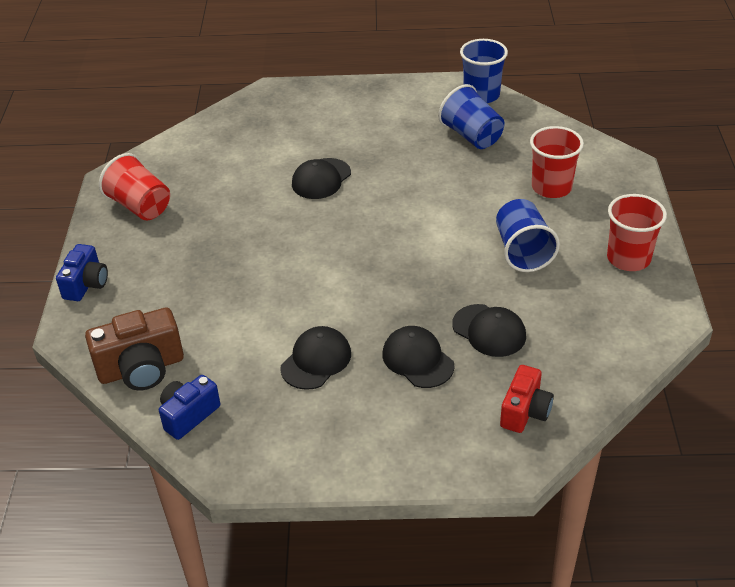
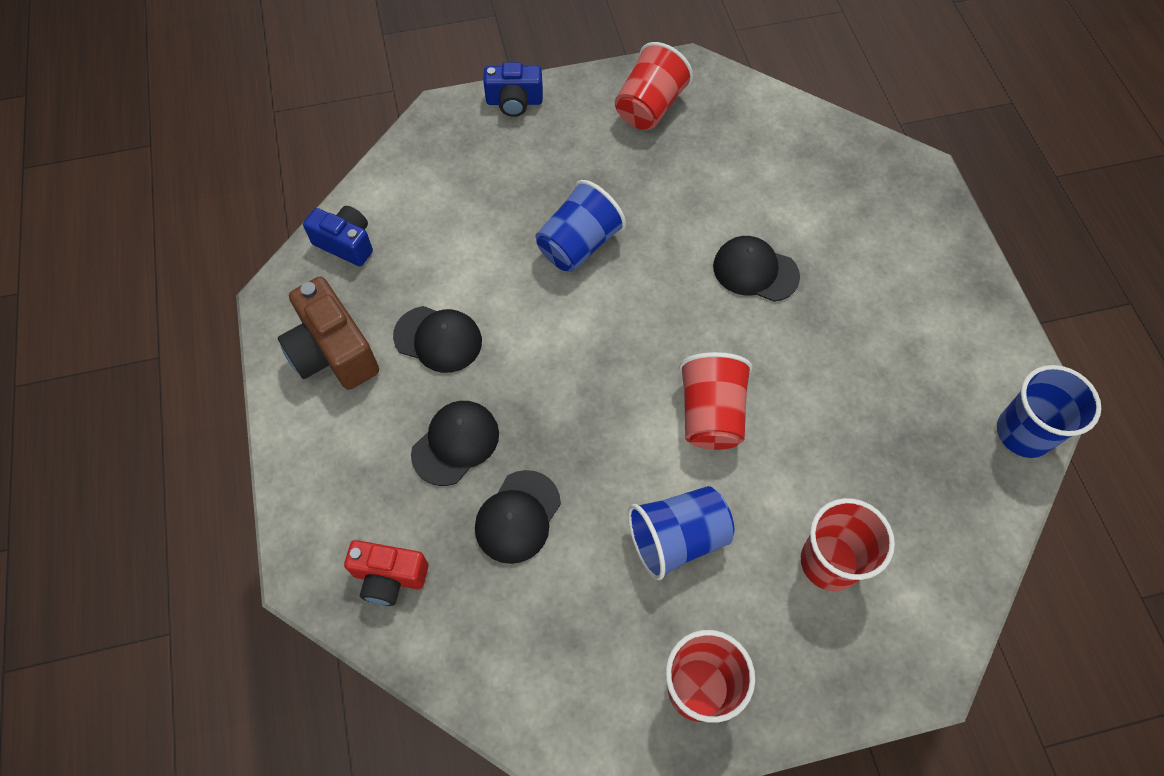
camera: 75 degrees right, 20 degrees up
(141, 368) = (403, 185): brown camera -> brown camera (333, 352)
(431, 220) = (710, 414): none -> red cup
(471, 136) = (914, 435): blue cup -> blue cup (579, 245)

